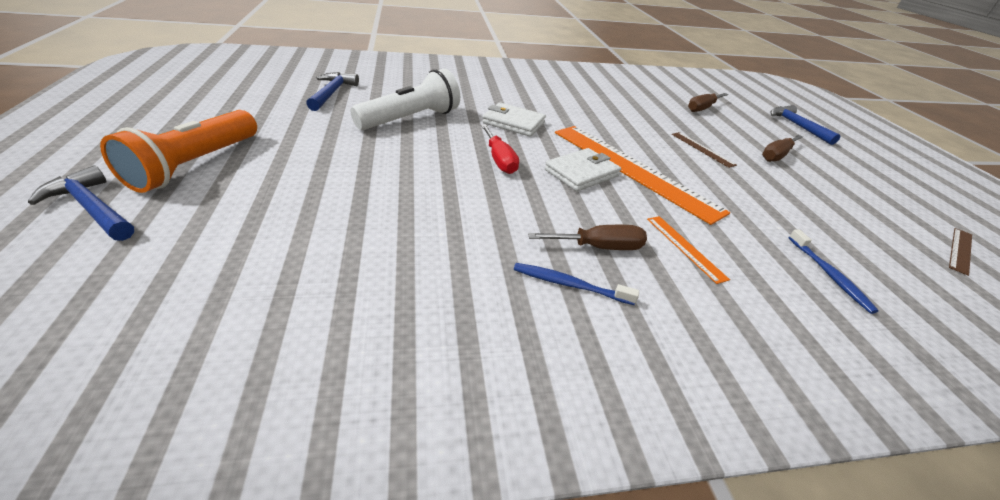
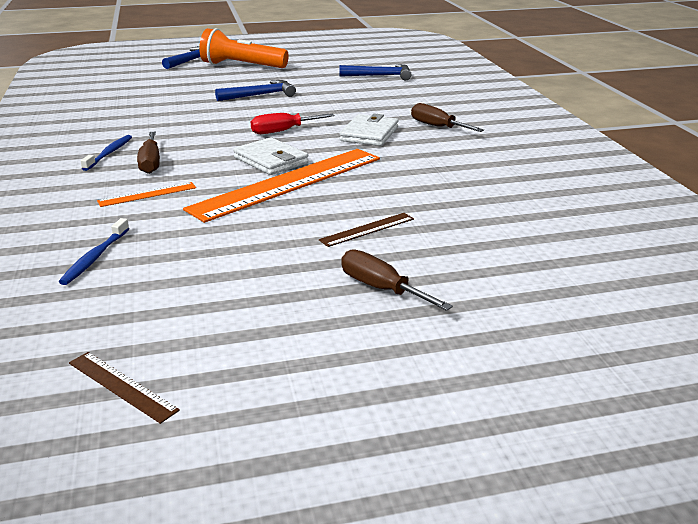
camera: 90 degrees right, 10 degrees down
(411, 119) = (346, 101): white flashlight -> none
(702, 108) = (542, 251): brown screwdriver -> brown screwdriver (437, 127)
(797, 126) = (552, 348): blue hammer -> blue hammer (260, 95)
(829, 275) = (95, 257): blue toothbrush -> blue toothbrush turned 60 degrees counterclockwise

